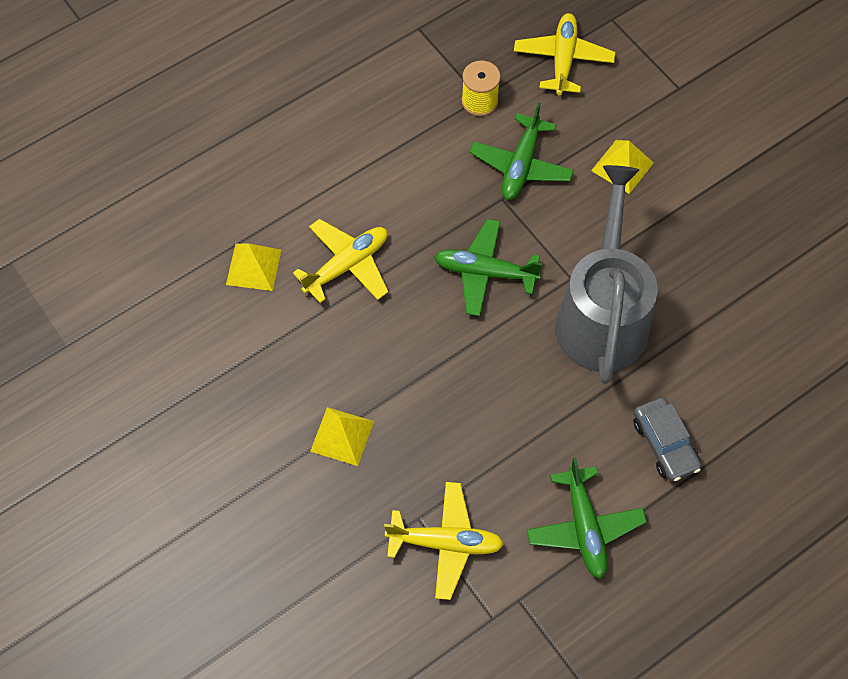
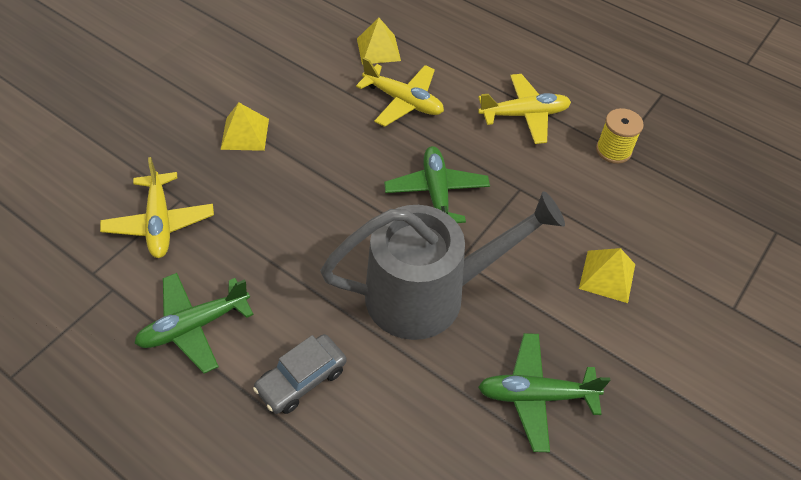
camera: 70 degrees right, 10 degrees down
(521, 165) = (562, 195): green plane -> green plane (536, 395)
(563, 60) = (700, 202): yellow plane -> yellow plane (524, 115)

